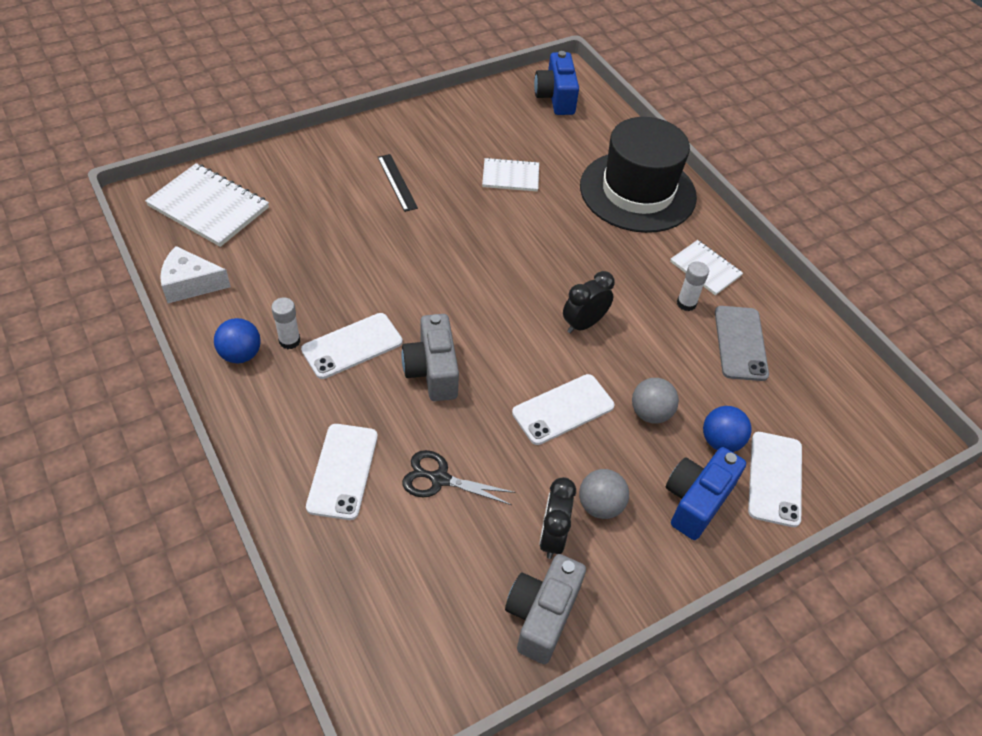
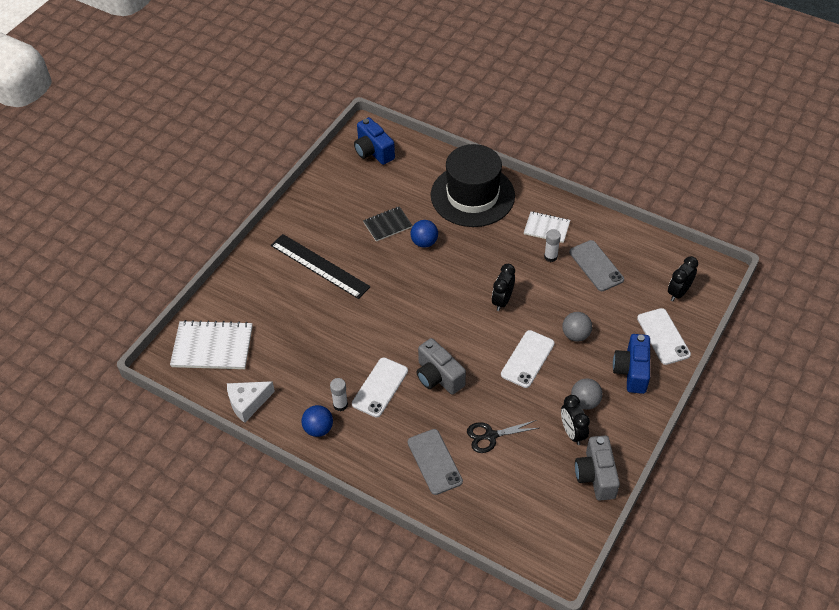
camera: 25 degrees left, 0 degrees up
(343, 471) = (434, 462): white phone -> grey phone
(397, 182) = (319, 266): black ruler -> black ruler, size x1.82
(510, 176) = (387, 225): white notebook -> black notebook
(720, 441) = (623, 331): blue ball -> blue ball (424, 242)
(836, 433) = (678, 292): none -> black clock

